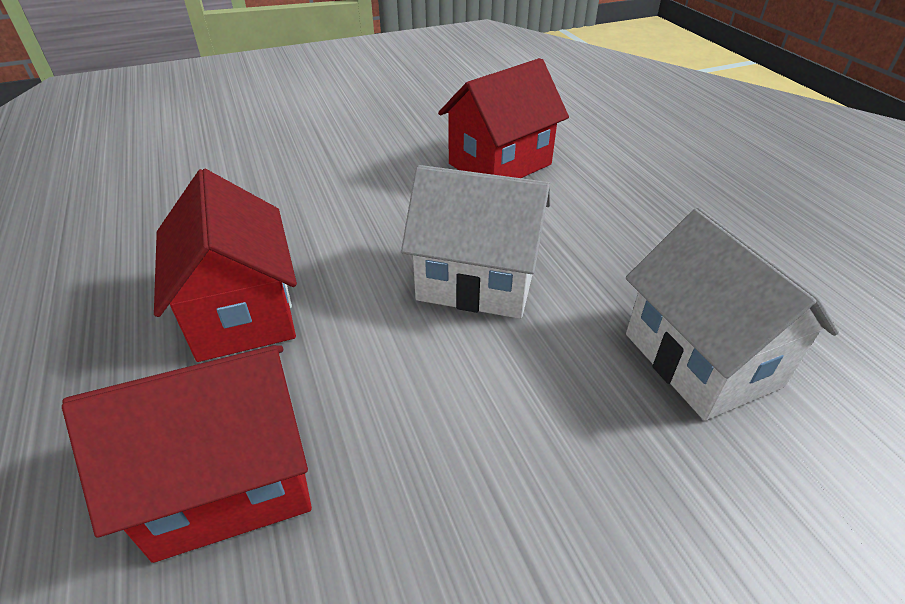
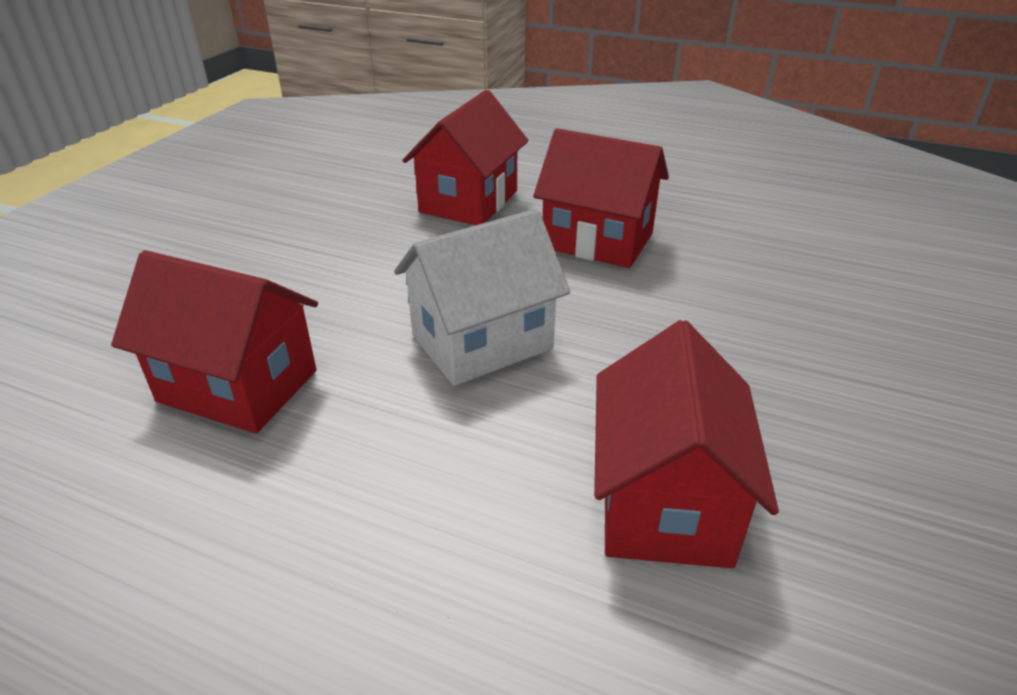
camera: 135 degrees right, 5 degrees down
(701, 360) = (238, 386): white house -> red house

